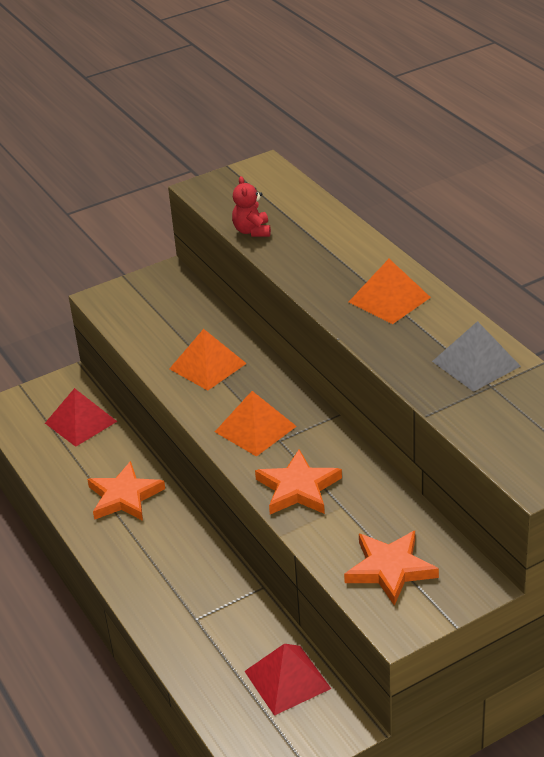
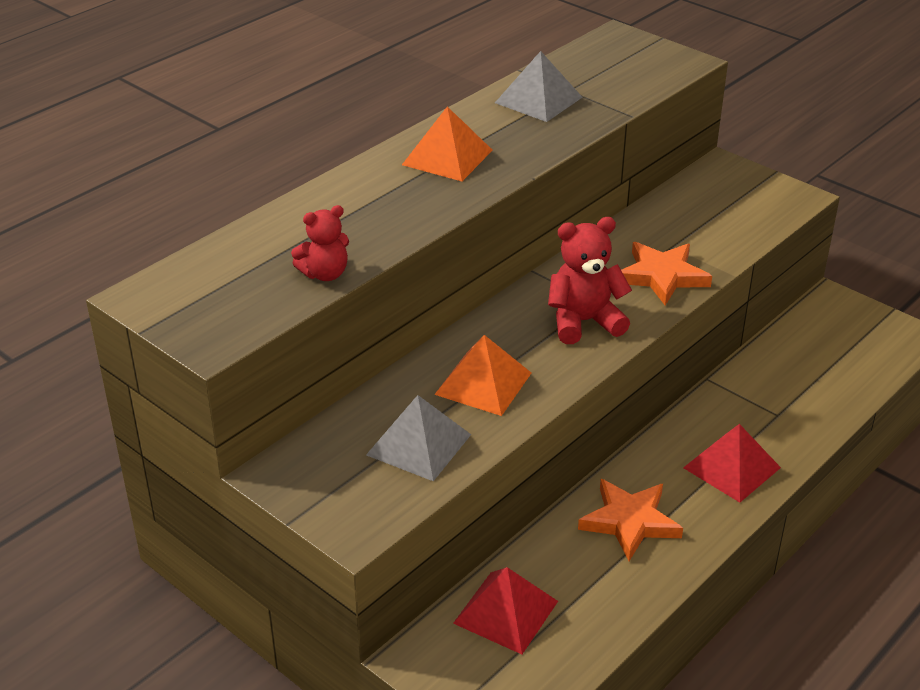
camera: 110 degrees left, 0 degrees up
(161, 330) = (419, 444): none -> grey pyramid
(255, 429) = (584, 322): orange pyramid -> red teddy bear
(287, 679) = (809, 340): red pyramid -> red pyramid (732, 467)
(390, 569) = (735, 209): orange star -> none

